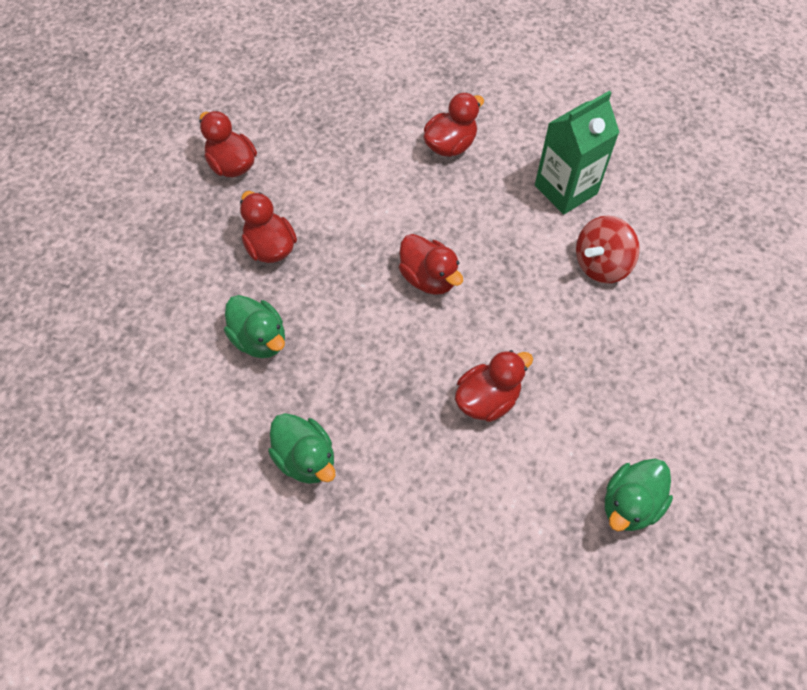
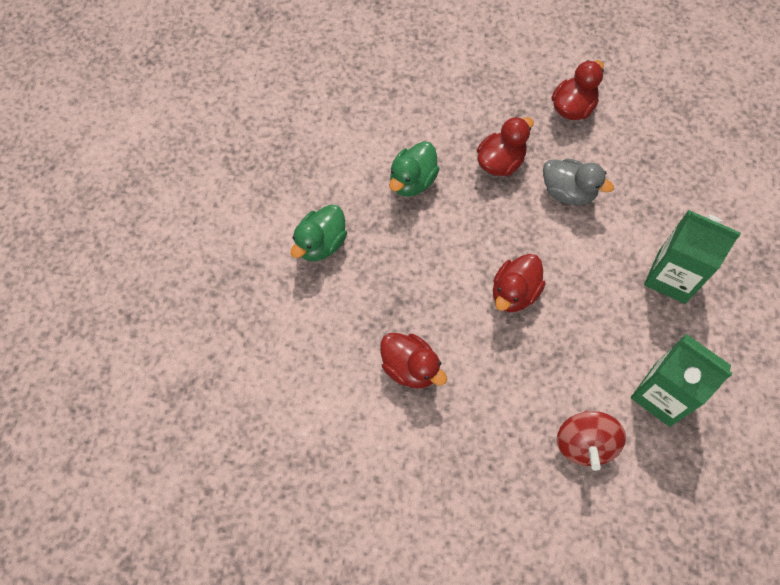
camera: 75 degrees right, 5 degrees up
(330, 198) = (568, 192): none -> grey duck
(450, 145) = (671, 277): red duck -> green carton
(601, 264) = (584, 443): red spinning top -> red spinning top turned 120 degrees counterclockwise
(630, 504) = (345, 505): green duck -> none

